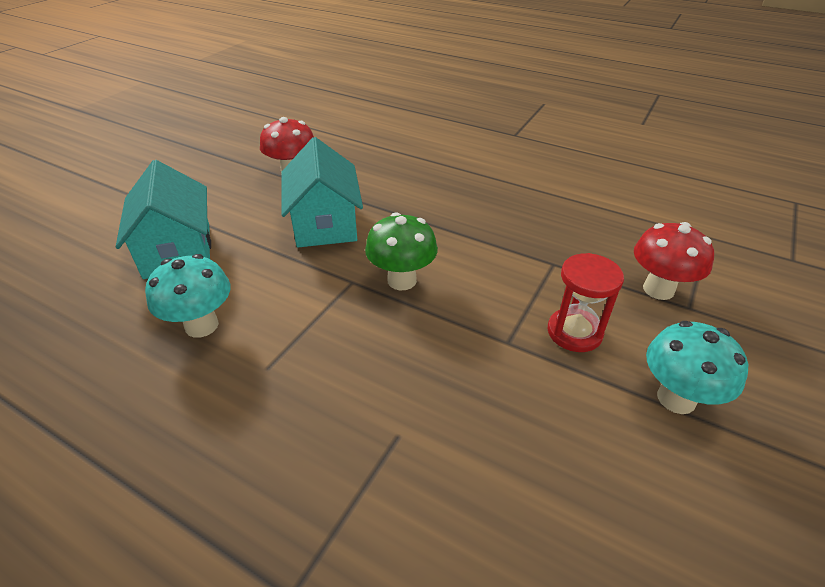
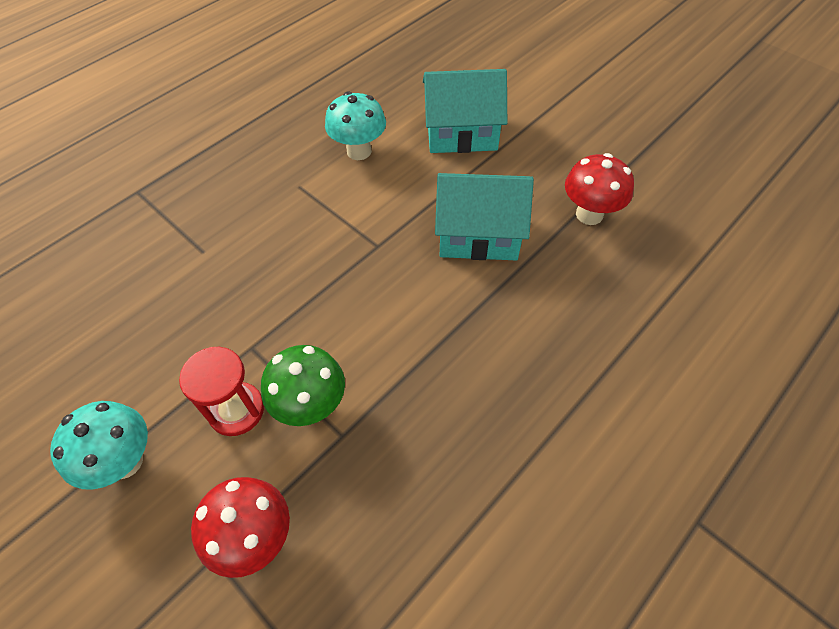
camera: 105 degrees right, 15 degrees up
(402, 280) = (365, 284): green mushroom -> green mushroom (311, 406)

